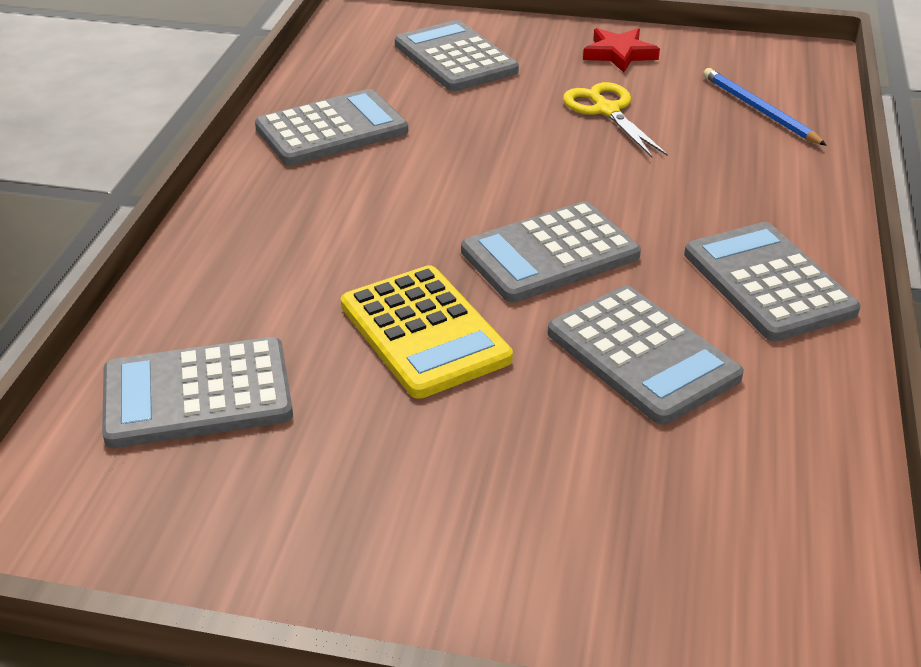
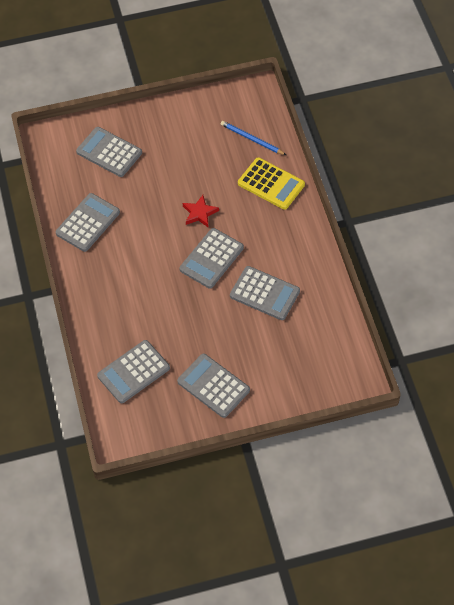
camera: 25 degrees left, 20 degrees up
(424, 332) = (189, 314): yellow calculator -> yellow calculator (271, 184)
(607, 110) = (191, 164): yellow scissors -> none
(619, 54) = (178, 121): red star -> red star (199, 213)
(768, 282) = (291, 241): grey calculator -> grey calculator (213, 386)

